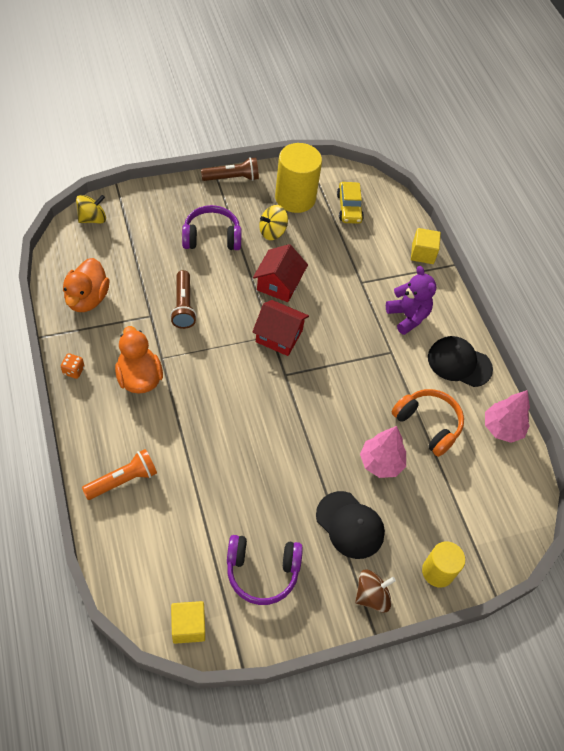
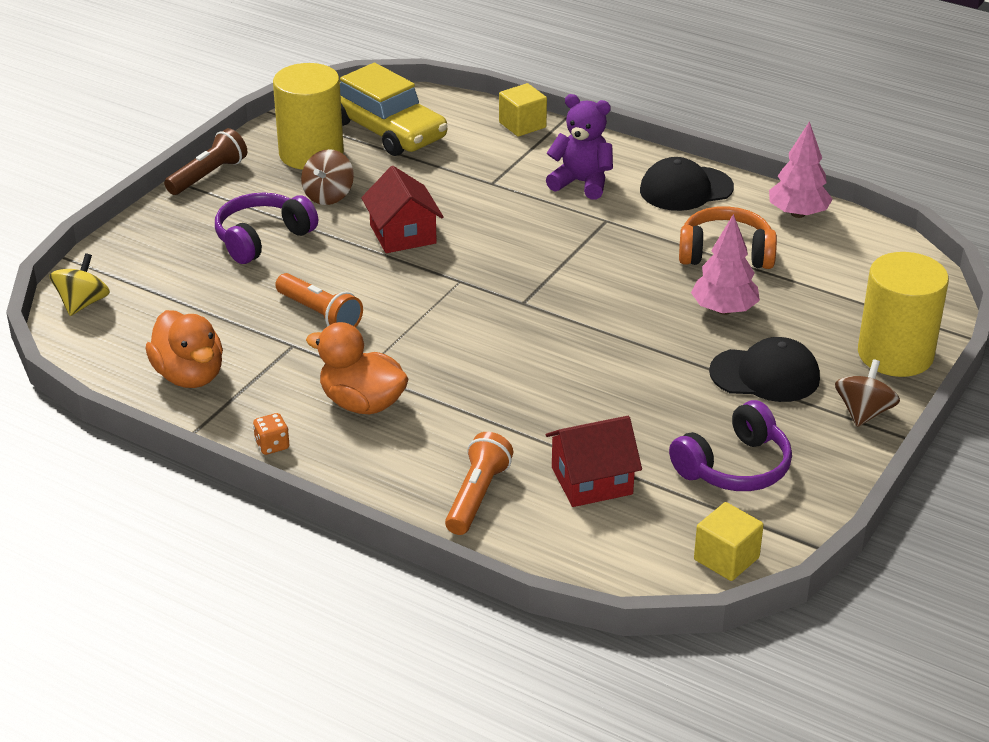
camera: 35 degrees left, 20 degrees down
(183, 306) = (320, 314): brown flashlight -> orange flashlight
(272, 232) = (328, 196): yellow spinning top -> brown spinning top
(279, 336) = (469, 276): red house -> red house (592, 481)
(349, 208) = (386, 130): yellow car -> yellow car, size x1.71
(437, 571) = (895, 354): yellow cylinder -> yellow cylinder, size x1.64

